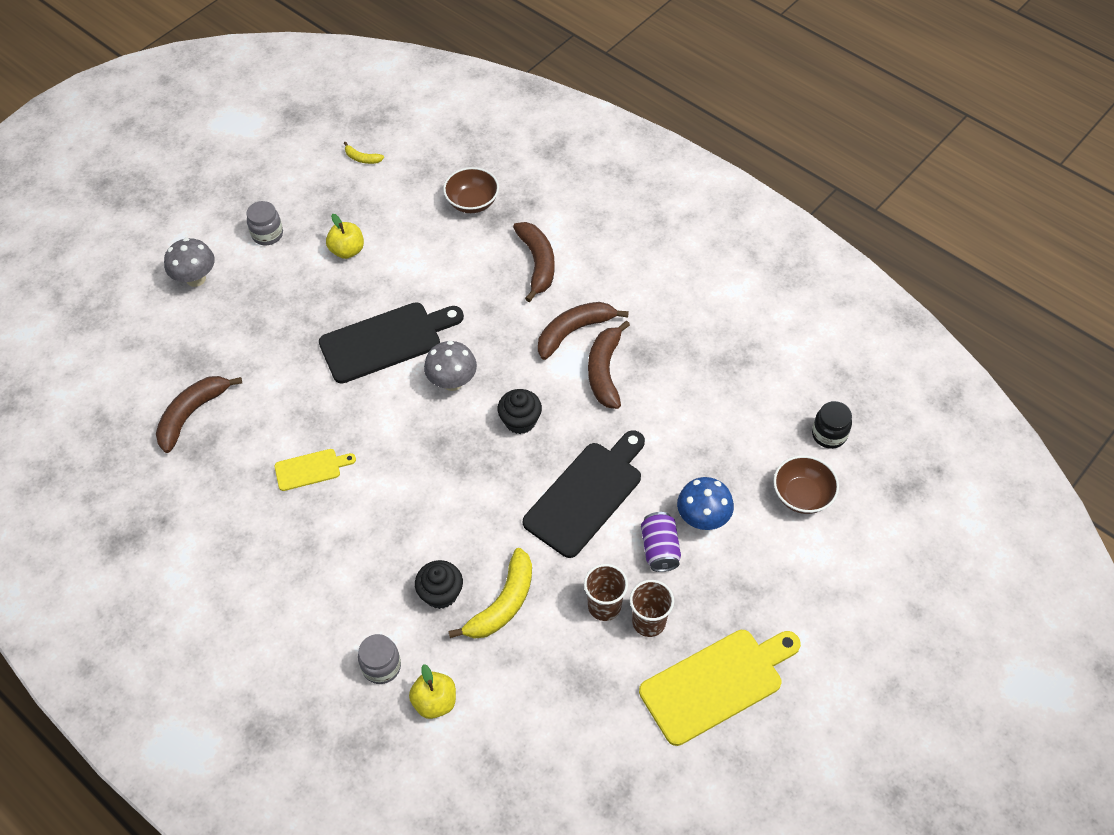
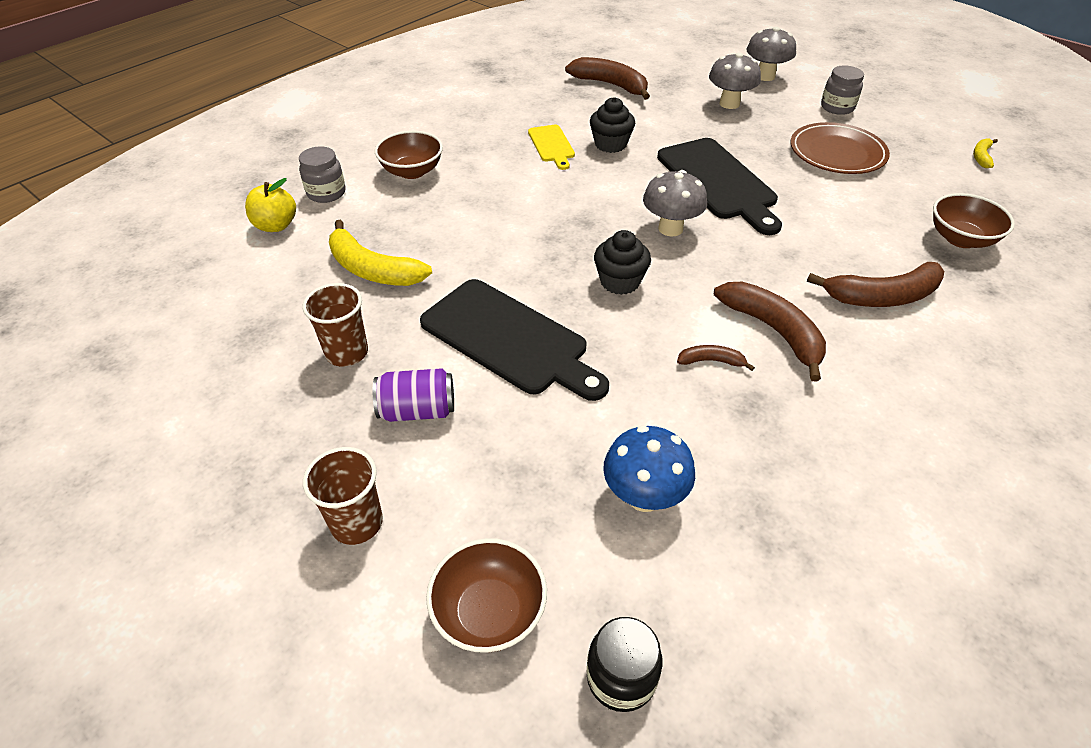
camera: 90 degrees right, 10 degrees down
(248, 316) = (729, 104): none -> grey mushroom
(347, 250) = (837, 153): yellow apple -> brown plate
(348, 591) = (412, 171): none -> brown bowl
(441, 593) = (396, 226): black cupcake -> black cupcake (610, 144)
(604, 371) = (711, 361): brown banana -> brown banana, size x0.49
(648, 622) = (312, 395): brown cup -> brown cup (357, 523)
(702, 518) = (460, 463): blue mushroom -> blue mushroom (644, 496)
(716, 683) = (198, 463): yellow cutting board -> none

